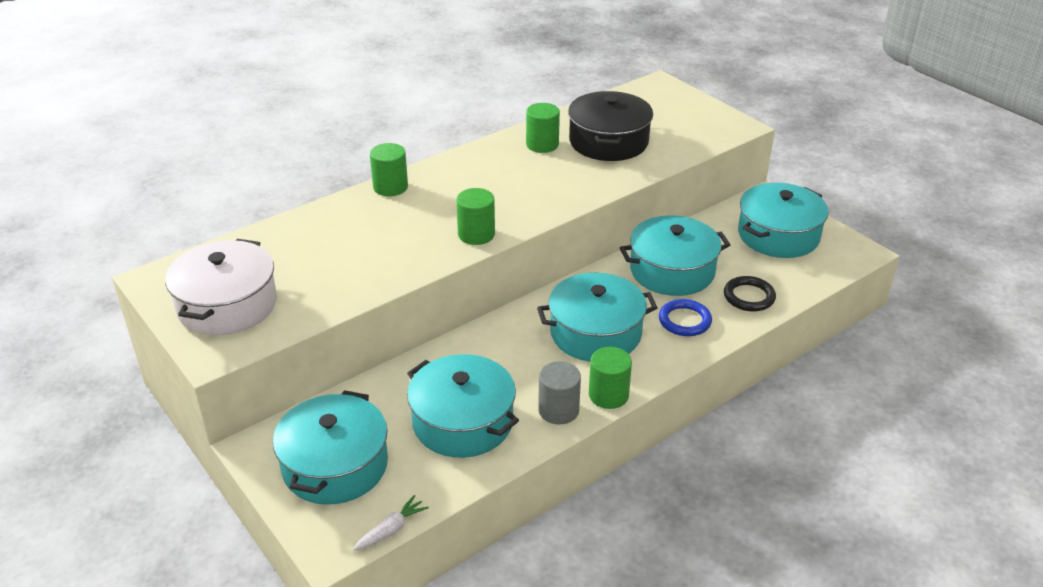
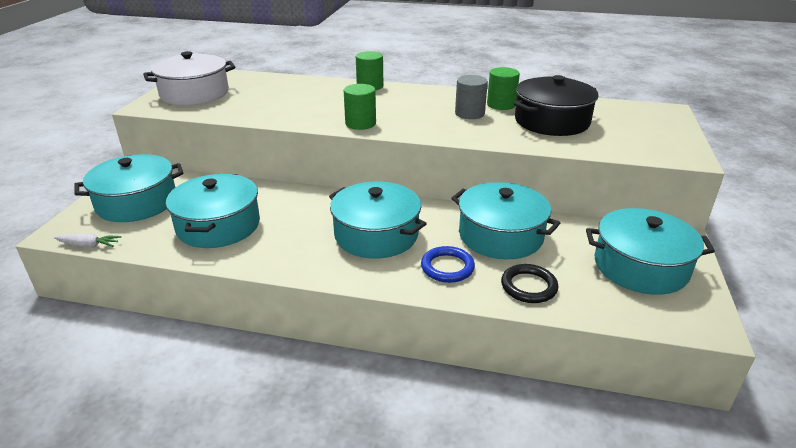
camera: 50 degrees right, 5 degrees down
(558, 410) = (269, 256): grey cylinder -> grey cylinder (469, 113)
(608, 395) = (311, 270): green cylinder -> none

